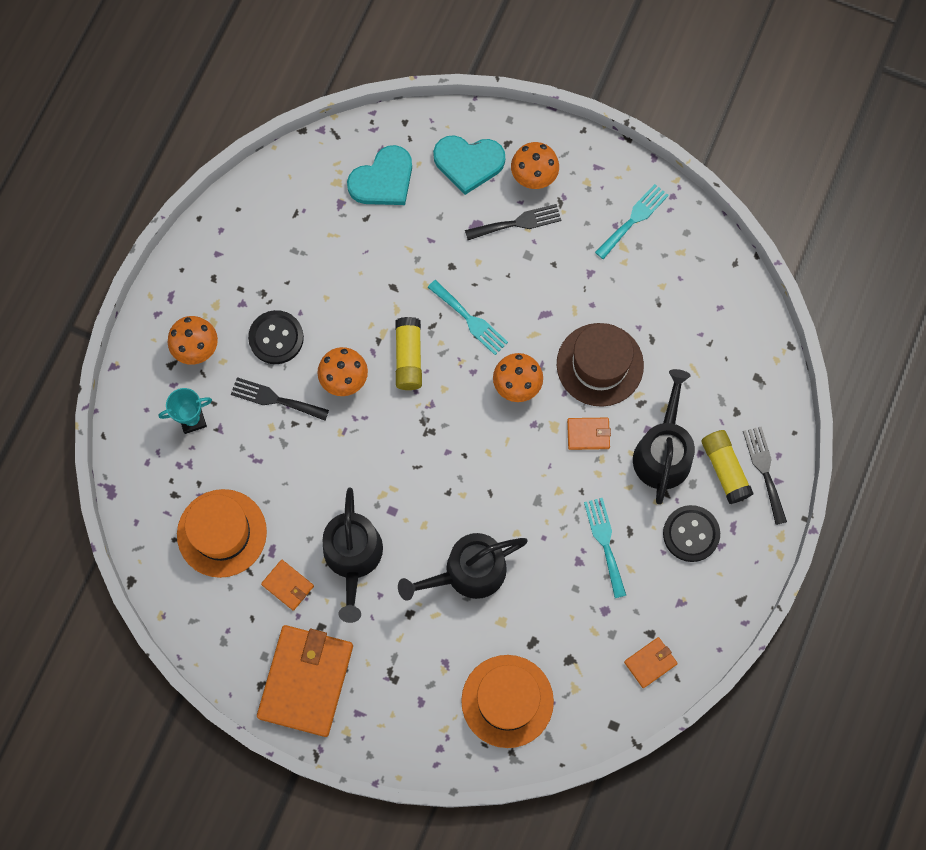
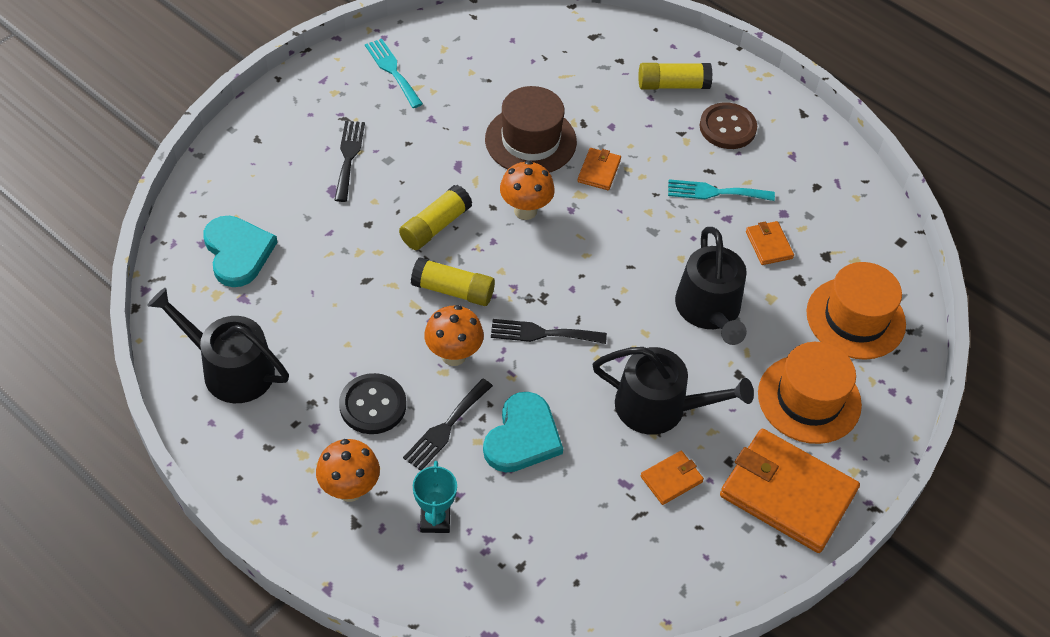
camera: 75 degrees left, 20 degrees down
(222, 533) = (586, 528): orange hat -> orange hat (809, 399)
(468, 163) = (260, 175): turquoise heart -> turquoise heart (522, 436)
(470, 320) = (435, 226): turquoise fork -> yellow glue stick
(533, 179) = (308, 130): orange mushroom -> none
(650, 662) = (845, 195): orange wallet -> orange wallet (768, 245)
(663, 451) = (638, 122): black watering can -> black watering can (230, 369)
(691, 534) = (727, 127): black button -> brown button
(764, 470) = (684, 59): black fork -> black fork (542, 333)

